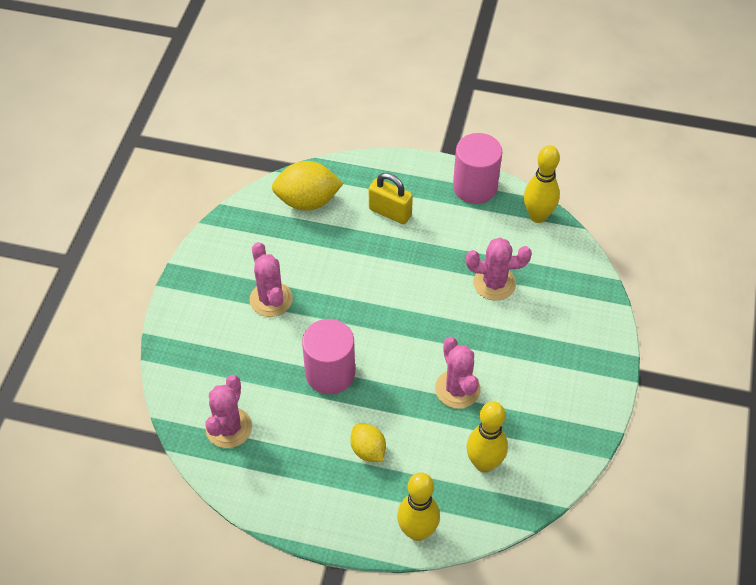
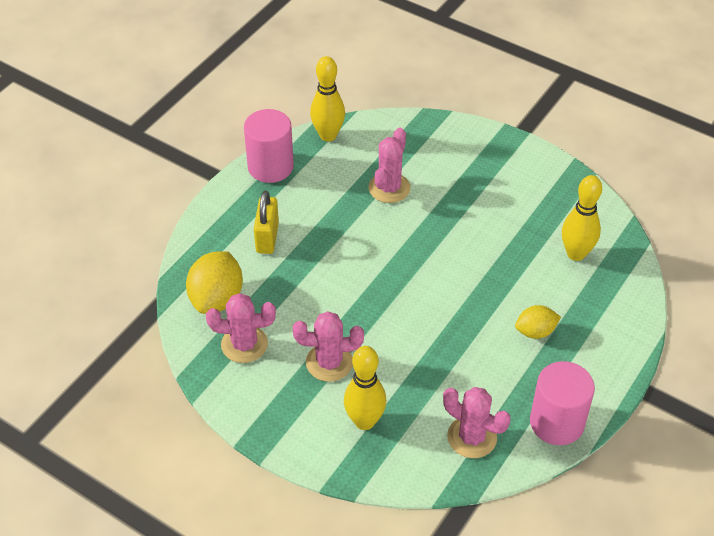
camera: 70 degrees left, 5 degrees down
(330, 373) = (439, 337): pink cylinder -> pink cylinder (556, 422)
(390, 212) = (267, 237): yellow padlock -> yellow padlock turned 45 degrees counterclockwise
(417, 531) = (629, 319): yellow bowling pin -> yellow bowling pin (364, 421)
(457, 389) = (493, 248): pink cactus -> pink cactus (244, 344)

